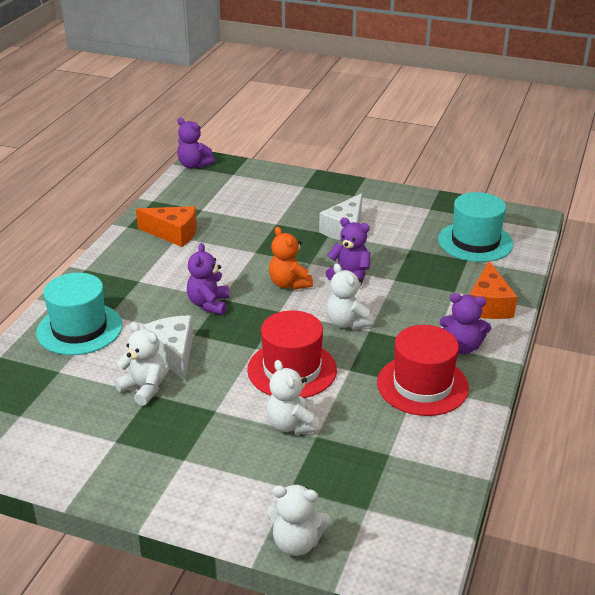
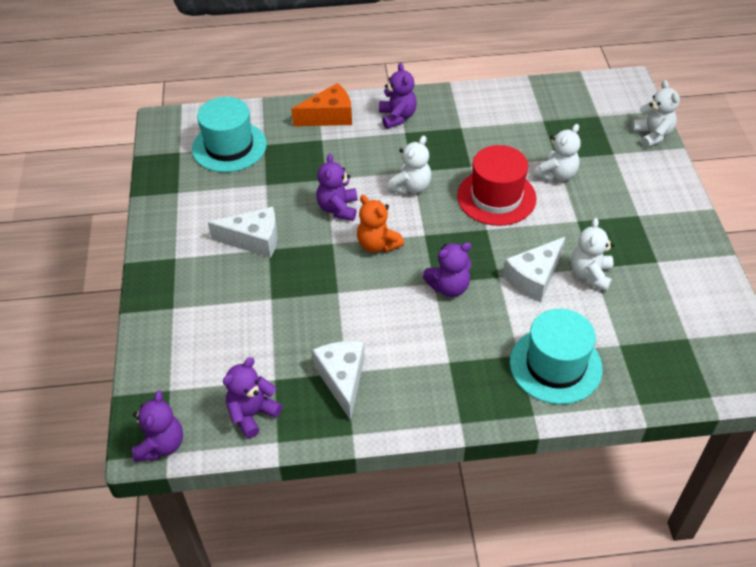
camera: 115 degrees left, 15 degrees up
(173, 234) = (342, 379): orange cheese -> white cheese
(183, 196) = (252, 414): none -> purple teddy bear
(289, 284) = (378, 244): orange teddy bear -> orange teddy bear turned 105 degrees clockwise
(422, 385) = (459, 124): red hat -> none

